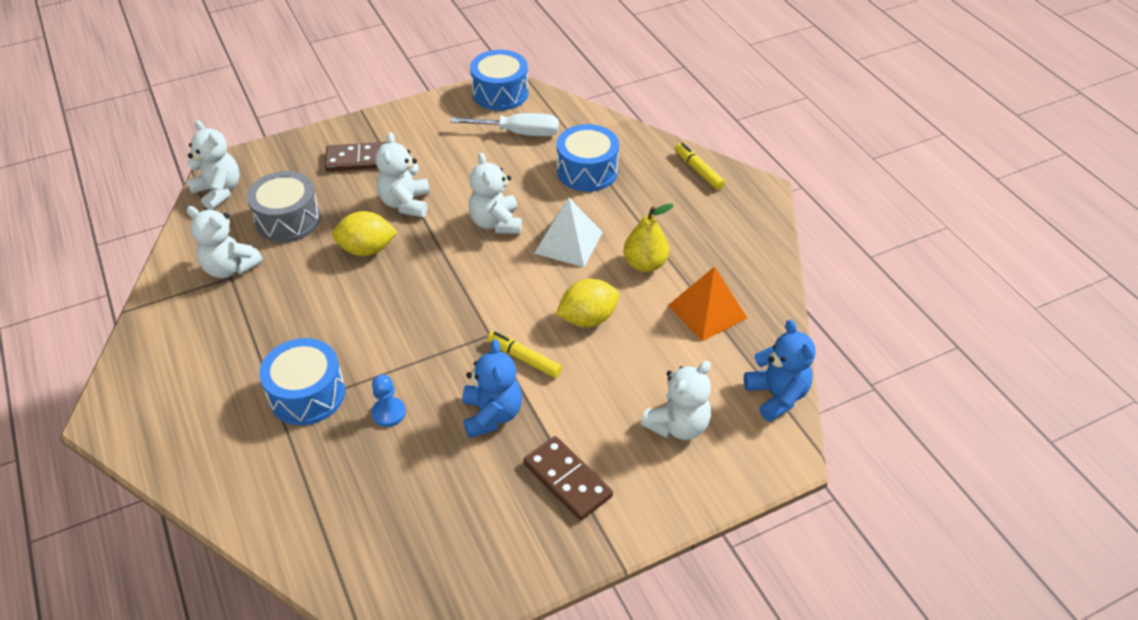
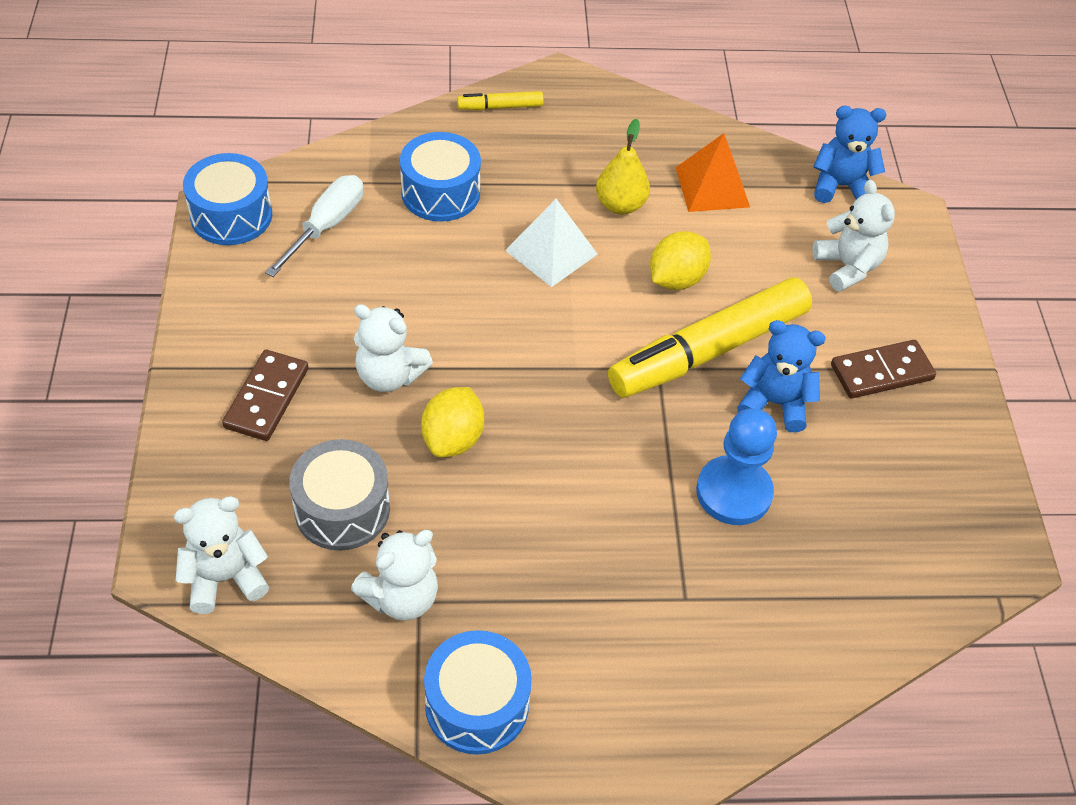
camera: 70 degrees left, 5 degrees up
(307, 394) = (671, 563): blue drum -> blue drum (477, 704)
(389, 413) = (733, 492): blue pawn -> blue pawn, size x1.87
(496, 223) = (480, 302): white teddy bear -> none
(524, 358) = (708, 350): yellow marker -> yellow marker, size x2.33
(588, 318) = (676, 279): yellow lemon -> yellow lemon turned 45 degrees clockwise

